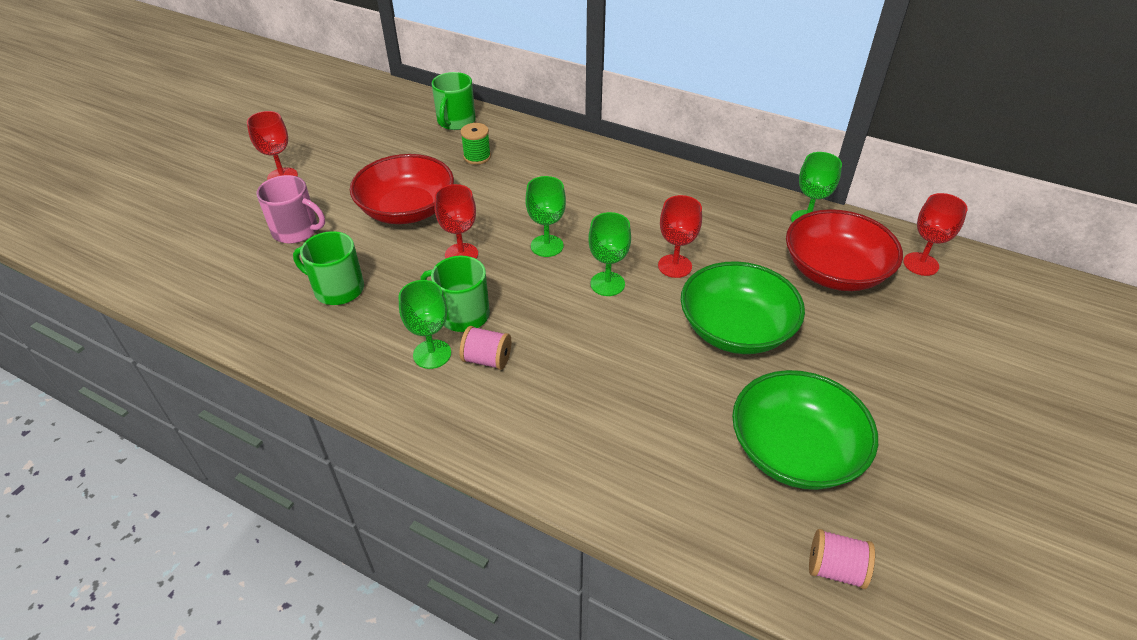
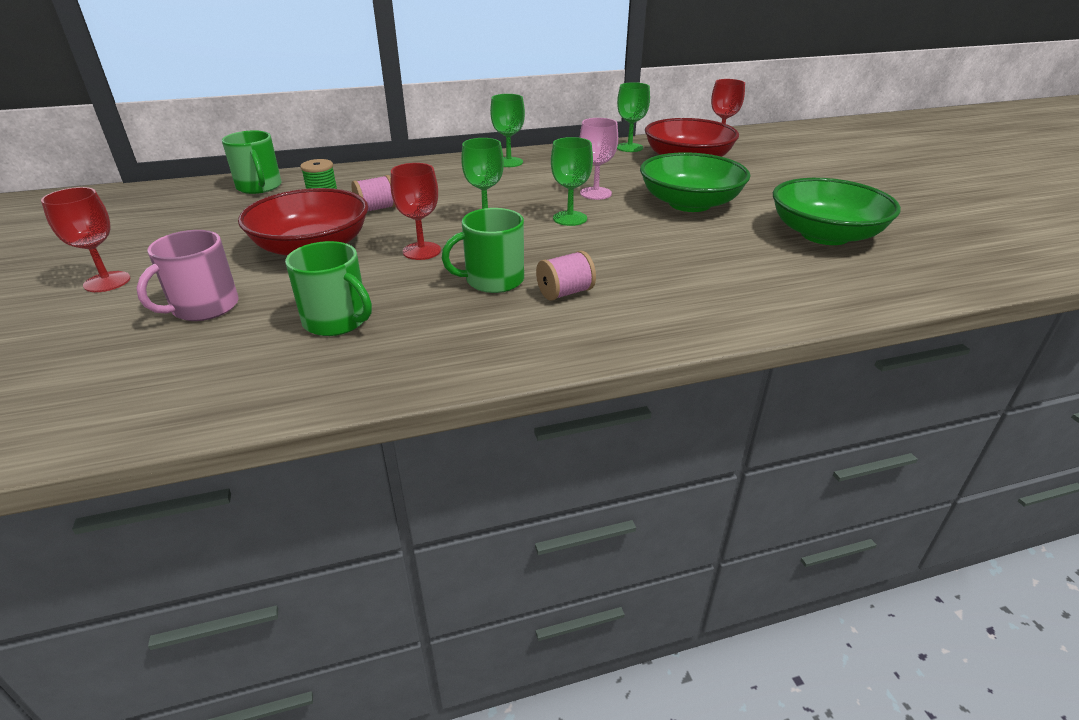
camera: 45 degrees left, 10 degrees down
(296, 230) = (204, 307): pink mug -> pink mug turned 150 degrees clockwise
(338, 289) = (337, 321): green mug -> green mug turned 120 degrees counterclockwise
(432, 354) = (514, 312): green goblet -> green goblet (509, 162)
(674, 266) = (595, 193): red goblet -> pink goblet
(835, 569) = (940, 267): pink spool -> pink spool (376, 209)

